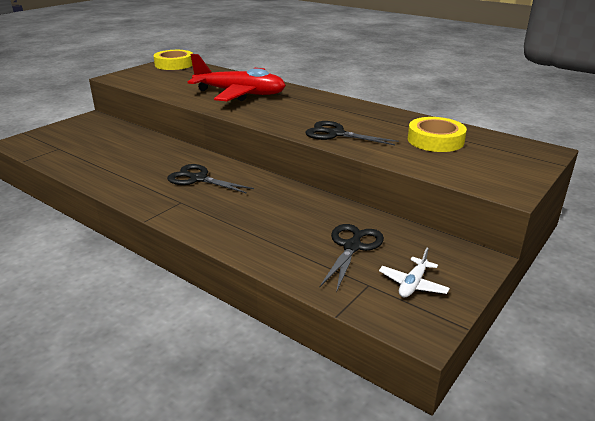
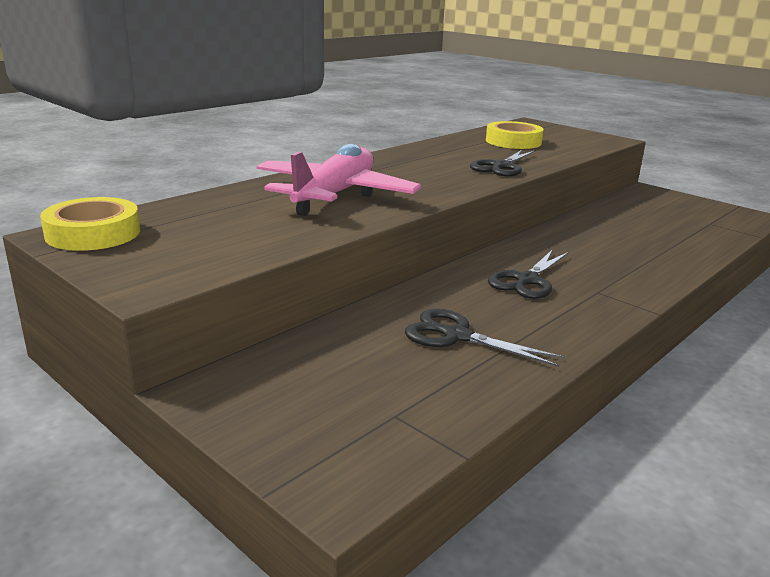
camera: 85 degrees left, 5 degrees down
(240, 94) = (335, 195): red plane -> pink plane
(352, 247) = (654, 222): black scissors -> black scissors (456, 336)
(413, 284) = (698, 211): white plane -> none

